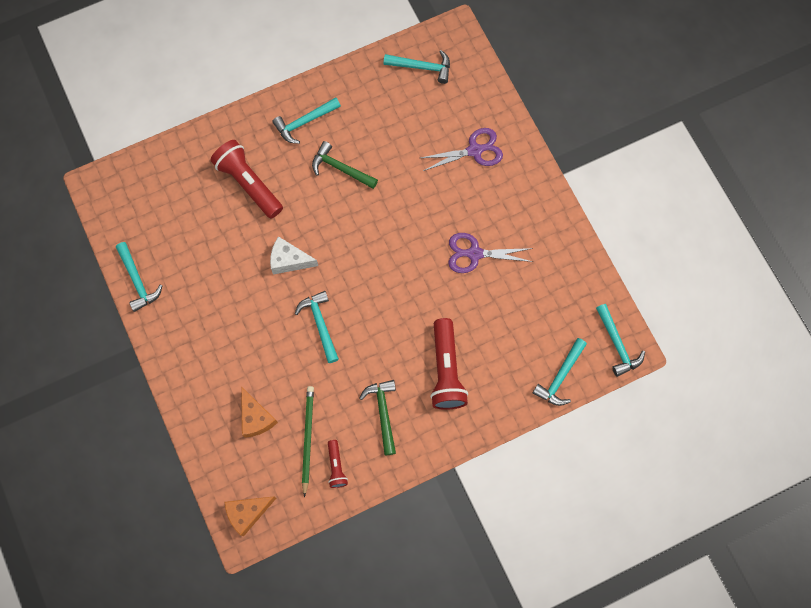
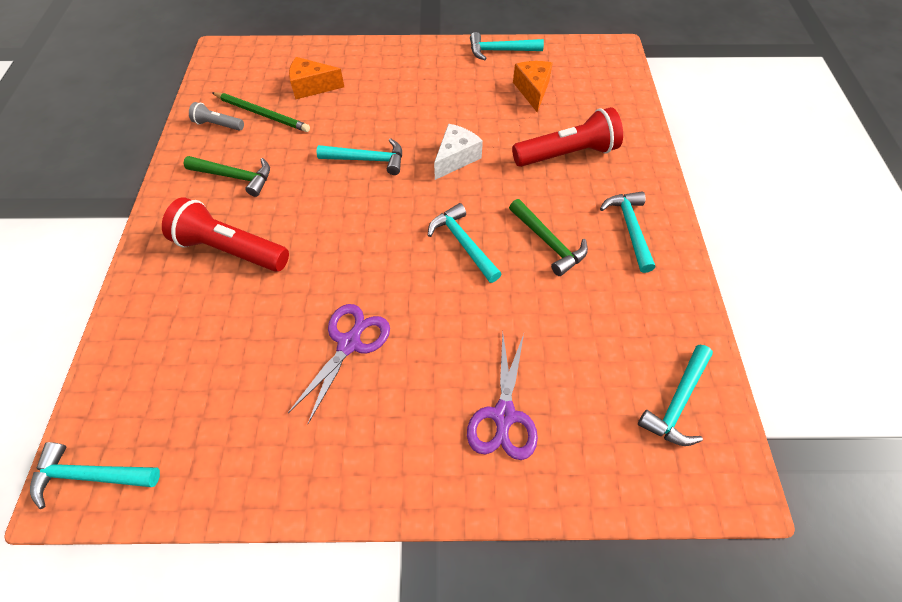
camera: 115 degrees right, 15 degrees down
(248, 513) = (235, 59): orange cheese -> orange cheese (532, 90)
(336, 466) = (218, 125): red flashlight -> grey flashlight
(341, 168) = (548, 242): green hammer -> green hammer turned 90 degrees clockwise
(560, 376) = (118, 371): turquoise hammer -> turquoise hammer (463, 243)

